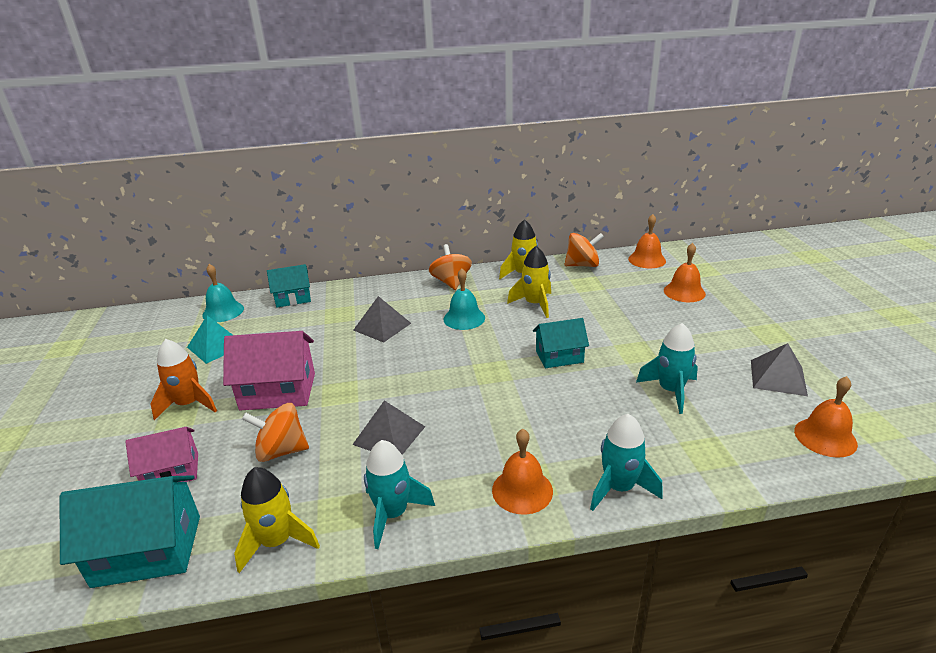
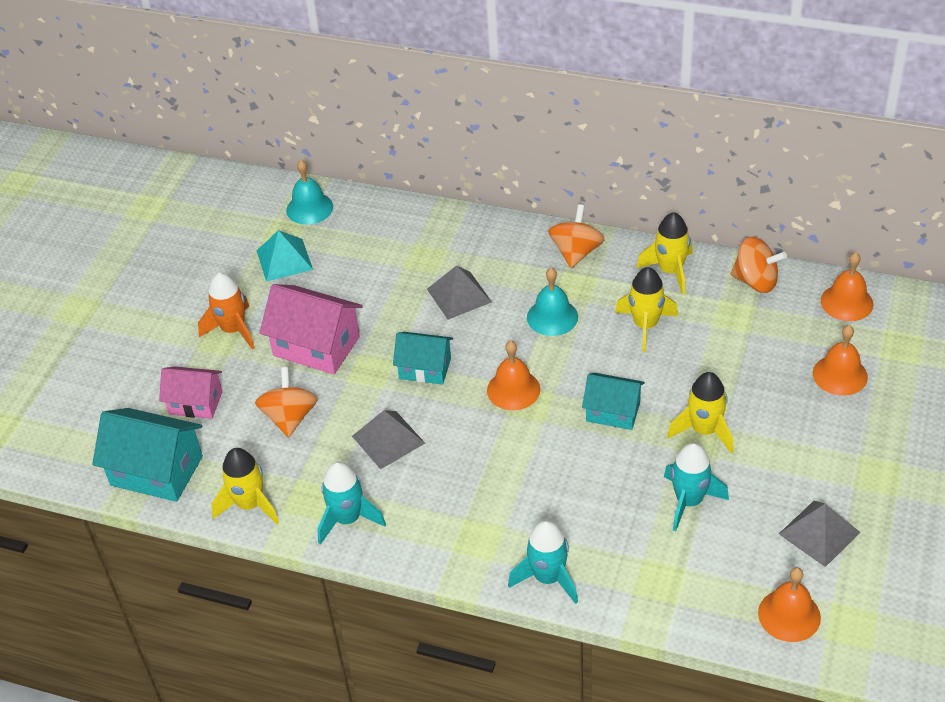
camera: 30 degrees right, 15 degrees up
(281, 451) = (290, 417): orange spinning top -> orange spinning top turned 60 degrees clockwise
(293, 298) = (389, 213): turquoise house -> turquoise house (425, 368)
(522, 490) = (465, 544): orange bell -> orange bell (513, 389)
(634, 346) = (704, 430): none -> yellow rocket

